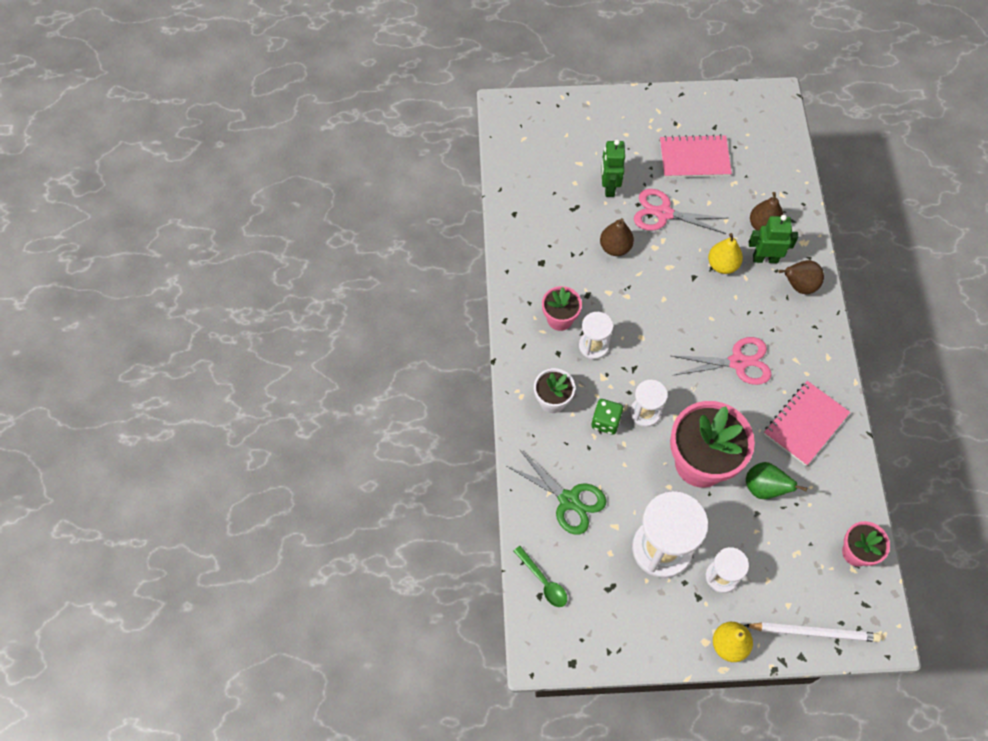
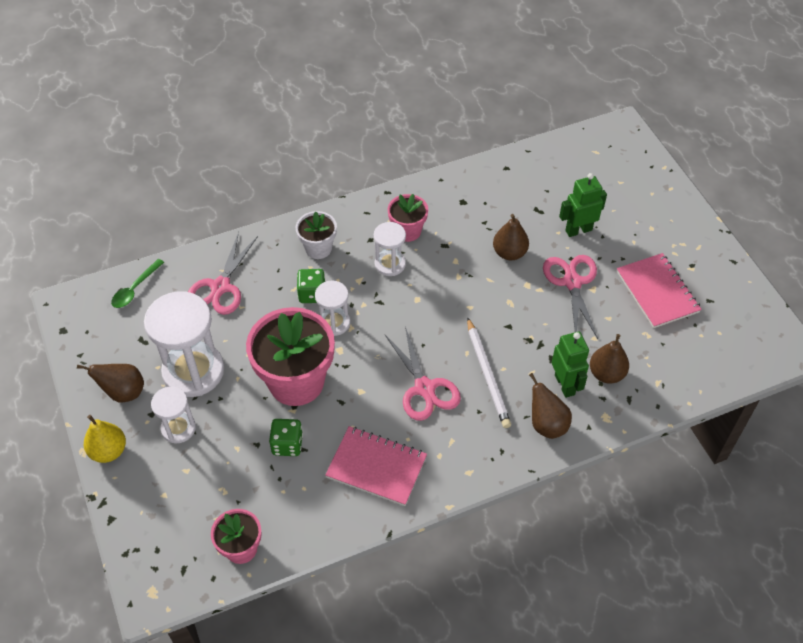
camera: 70 degrees right, 10 degrees down
(569, 500) = (220, 287): green scissors -> pink scissors
(666, 618) = (123, 392): none -> brown pear
(722, 265) = (536, 347): yellow pear -> none
(764, 488) = (287, 444): green pear -> green dice
(813, 632) = (140, 525): white pencil -> white pencil (487, 375)

